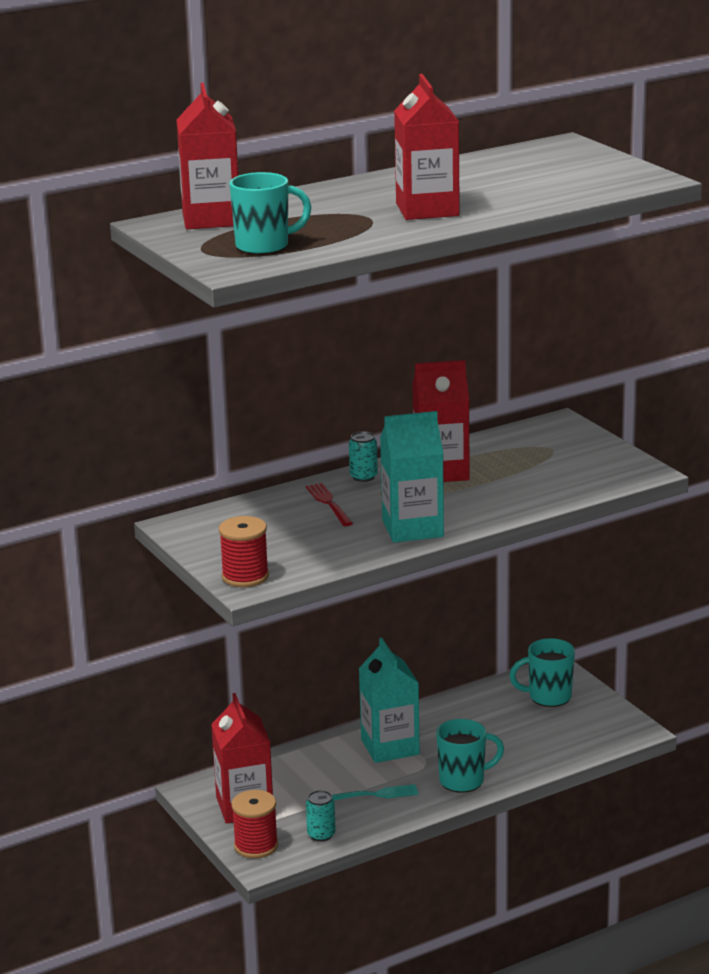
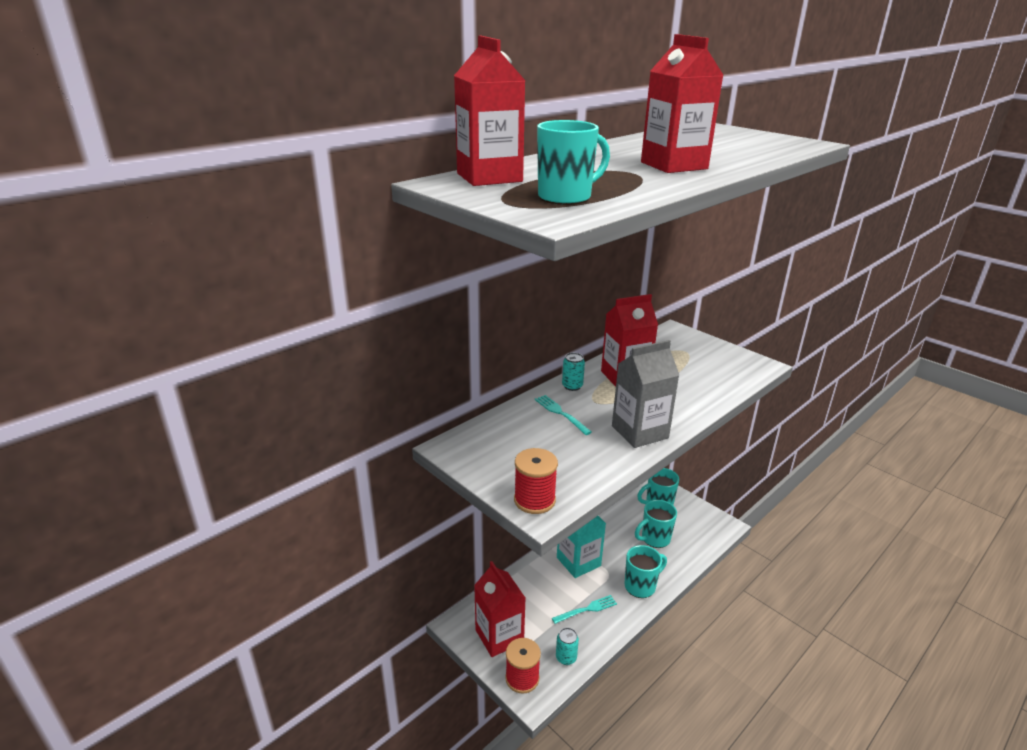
camera: 15 degrees left, 5 degrees up
(328, 503) = (561, 413): red fork -> turquoise fork
(412, 528) = (639, 432): turquoise carton -> grey carton
(517, 734) = (654, 538): none -> turquoise mug

